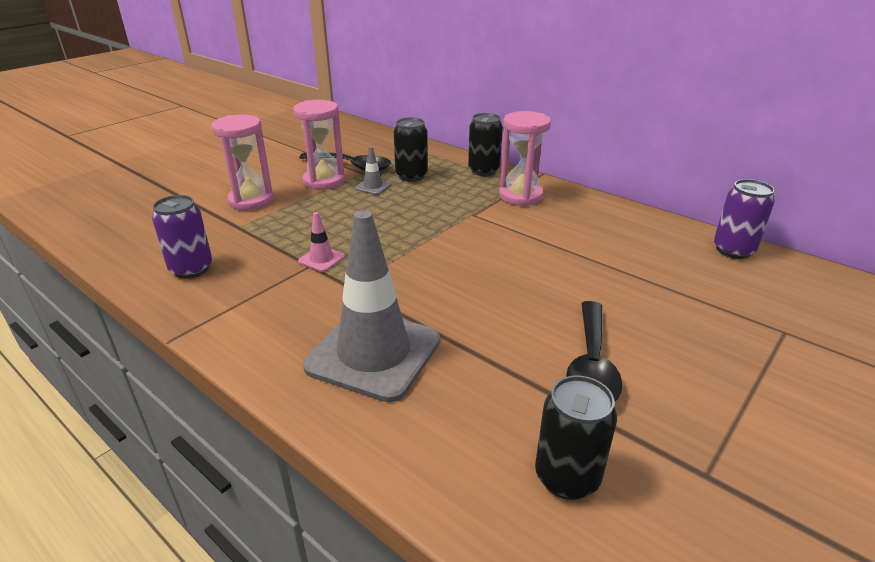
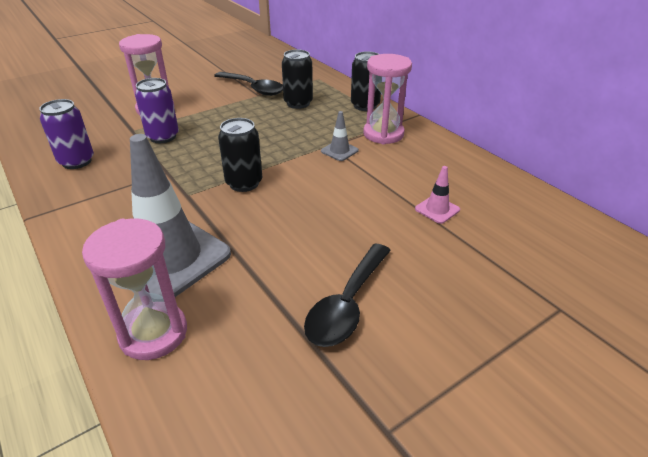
camera: 15 degrees right, 5 degrees up
(321, 259) = (179, 168): pink traffic cone -> pink traffic cone (437, 209)
(324, 181) = (223, 99): pink hourglass -> pink hourglass (153, 333)
(373, 187) = (260, 109): grey traffic cone -> grey traffic cone (339, 151)
(567, 477) = (259, 403): black can -> black can (244, 183)
(733, 250) = (559, 217): purple can -> purple can (163, 137)

